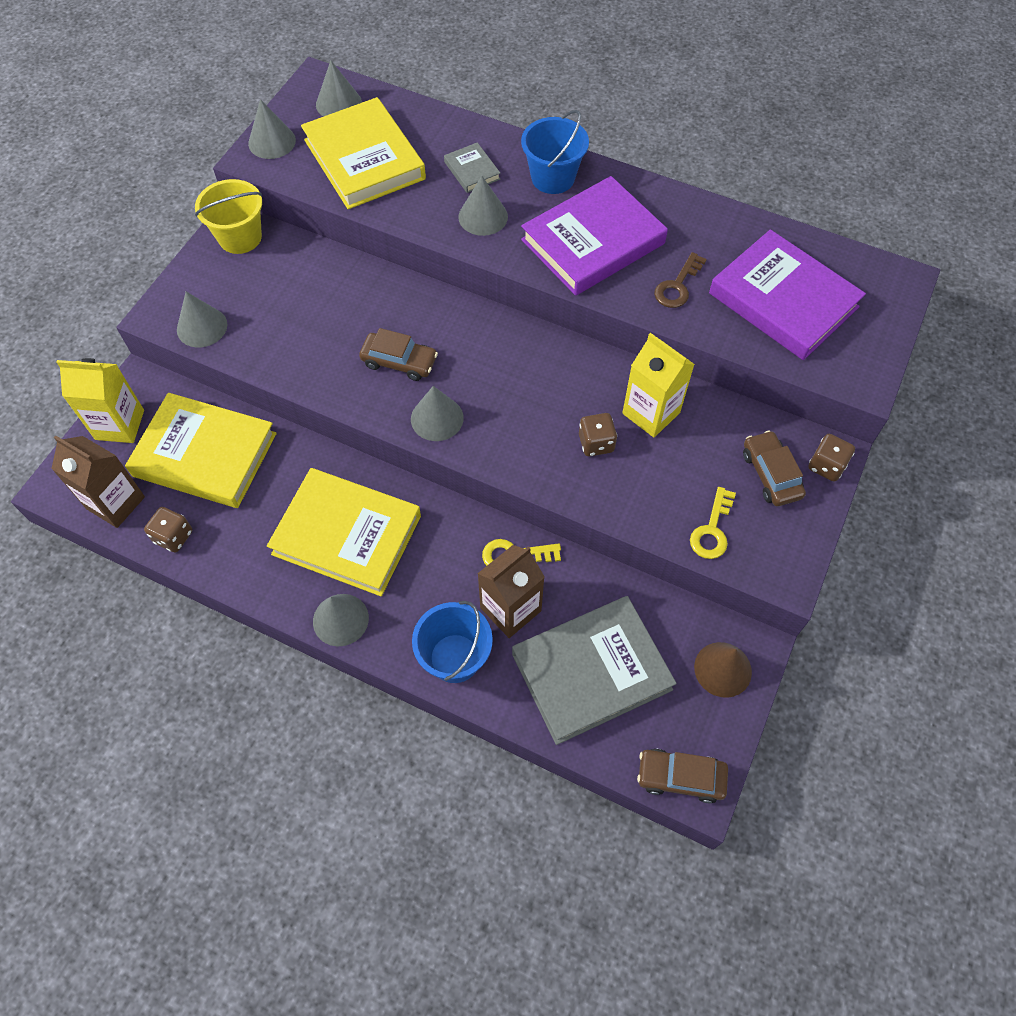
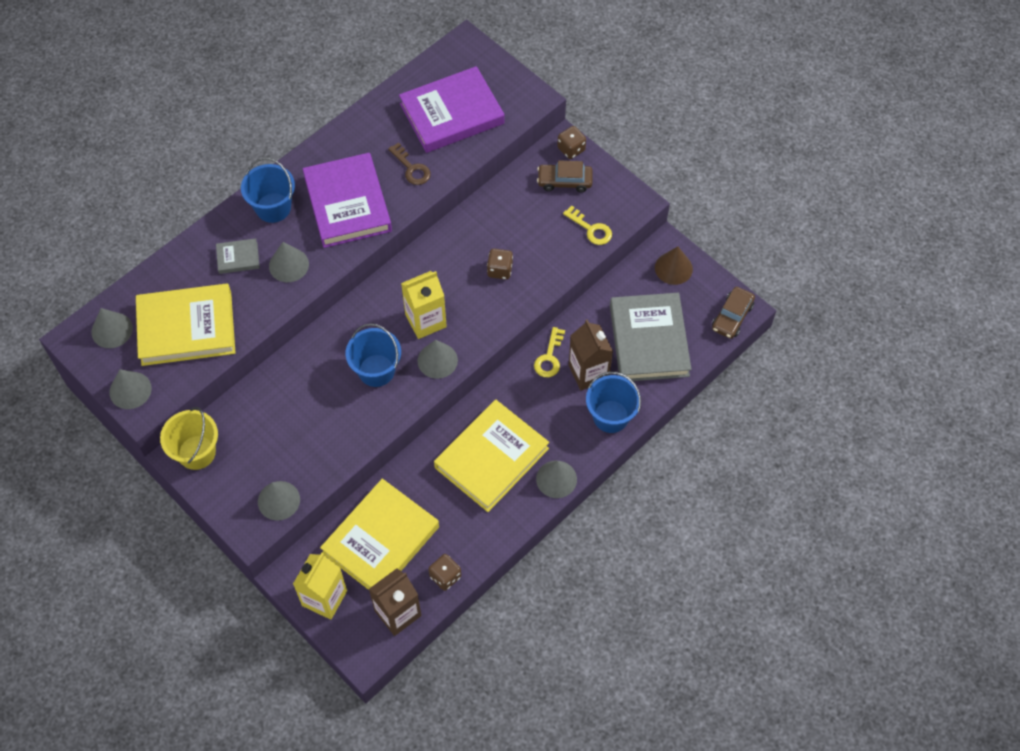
camera: 70 degrees left, 0 degrees up
(399, 361) = (376, 370): brown car -> blue bucket
(651, 413) = (490, 229): yellow carton -> yellow carton (425, 321)

